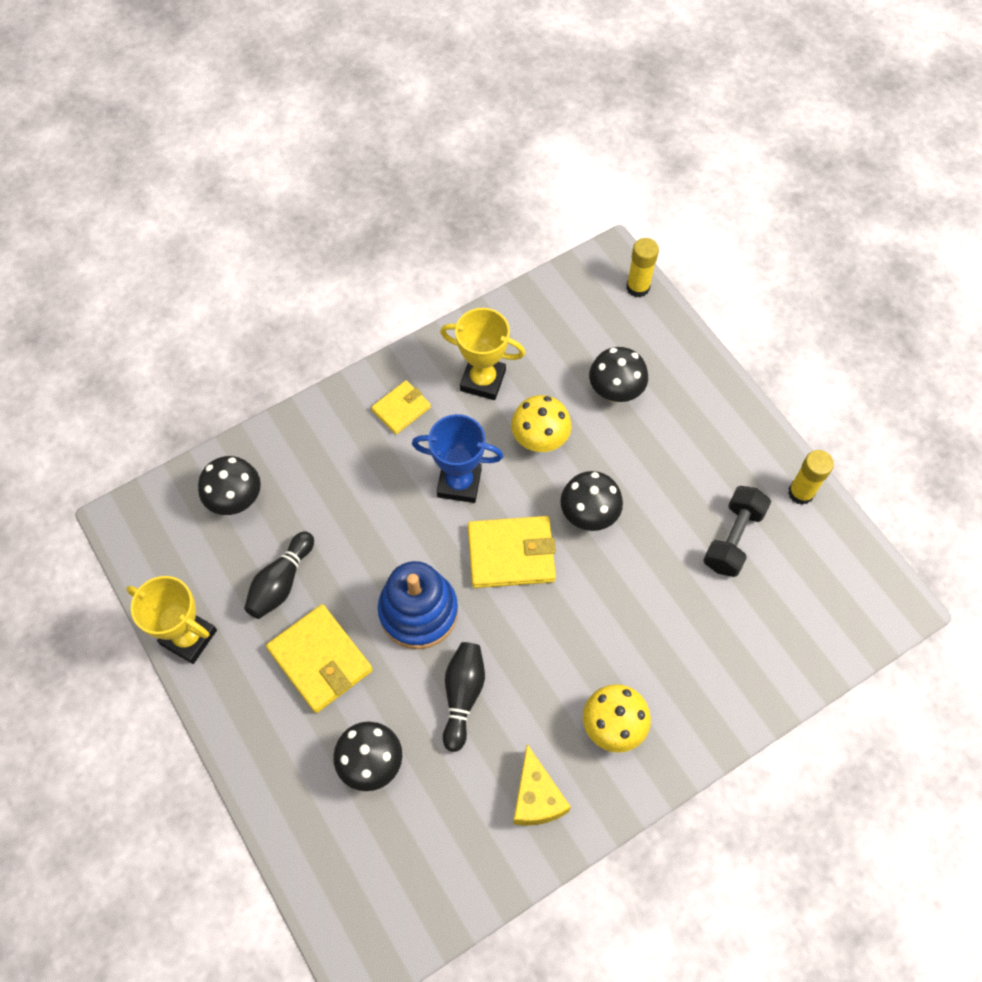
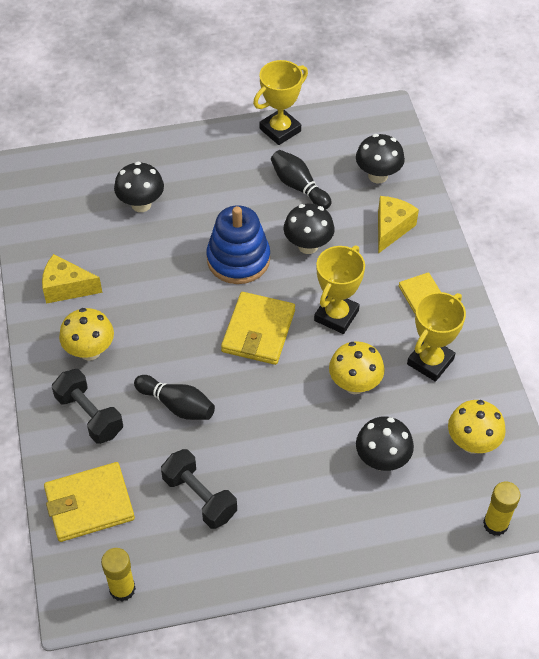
camera: 110 degrees right, 10 degrees down
(315, 463) = (391, 228): none -> yellow cheese
(320, 660) = (229, 195): yellow wallet -> yellow wallet (89, 504)
(459, 483) = (336, 315): blue trophy -> yellow trophy
(462, 696) = (161, 267): black bowling pin -> black bowling pin (177, 405)
(562, 323) = (472, 443): none -> yellow mushroom
(588, 515) = (269, 396): black mushroom -> black mushroom (308, 246)
(693, 688) = (89, 415): none -> black dumbbell
(800, 493) = (218, 574): yellow glue stick -> yellow glue stick (122, 589)

